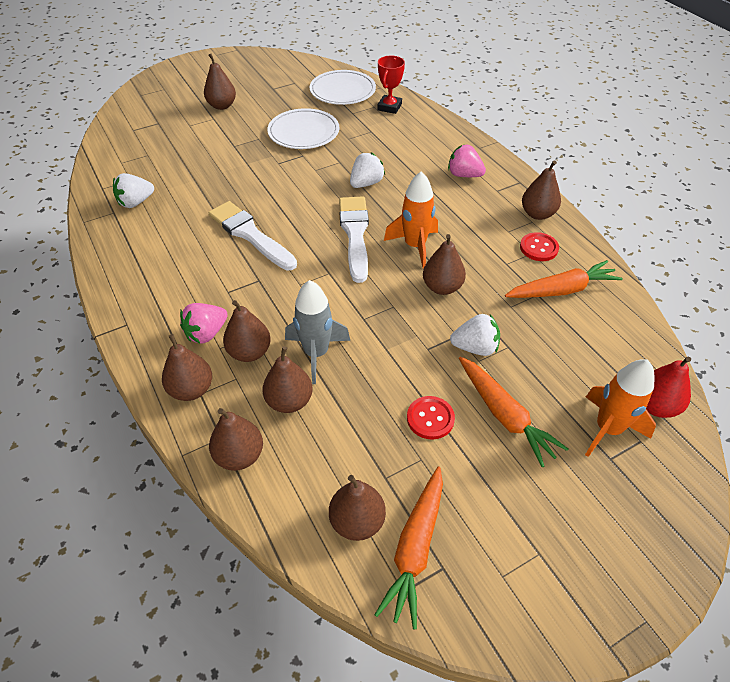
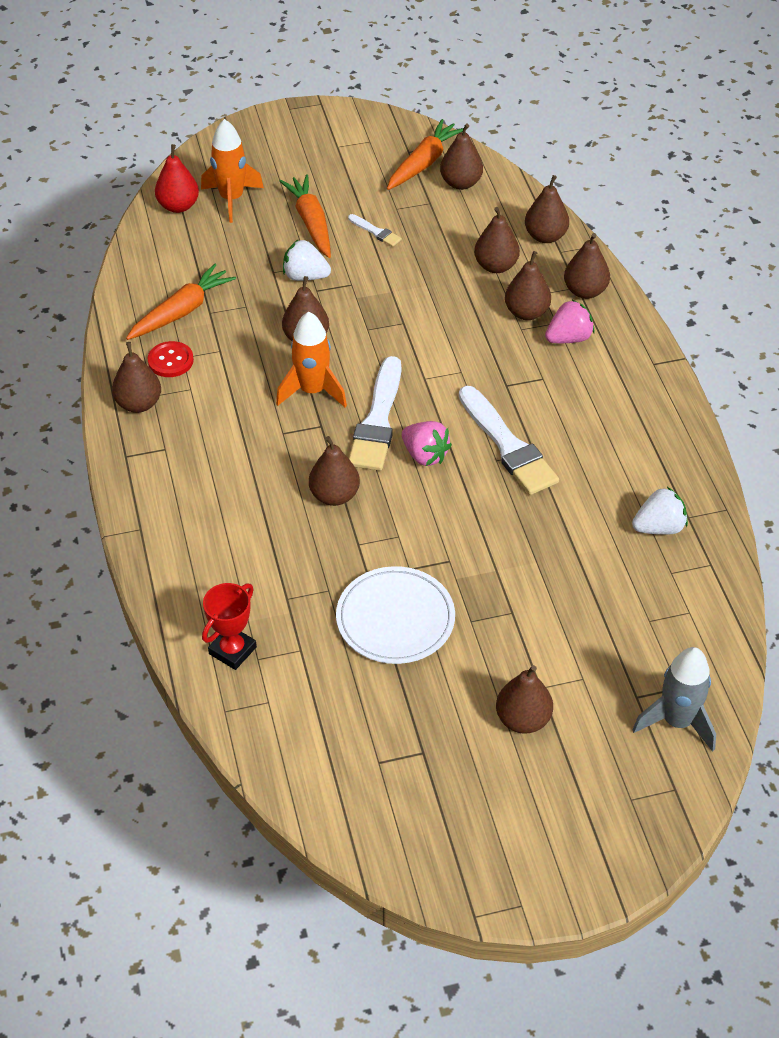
camera: 165 degrees left, 0 degrees up
(316, 353) = (461, 300): grey rocket -> grey rocket (677, 721)
(342, 91) = (297, 715): white plate -> none
(366, 183) = (334, 495): white strawberry -> brown pear
(430, 418) = (376, 232): red button -> white brush
(464, 175) = (193, 482): pink strawberry -> pink strawberry (425, 455)
(561, 290) = (181, 311): orange carrot -> orange carrot turned 135 degrees clockwise

